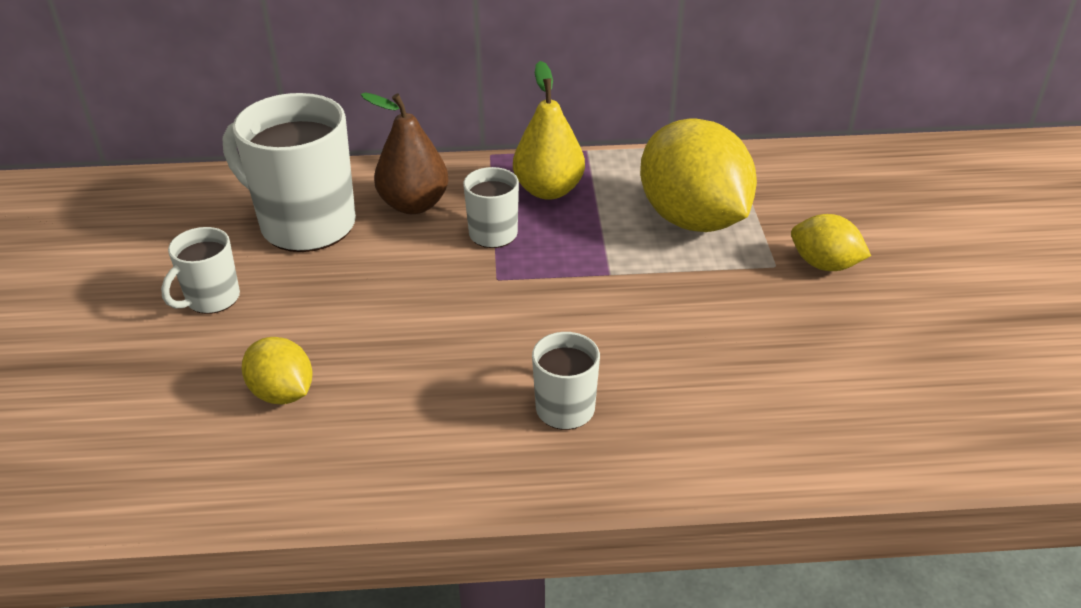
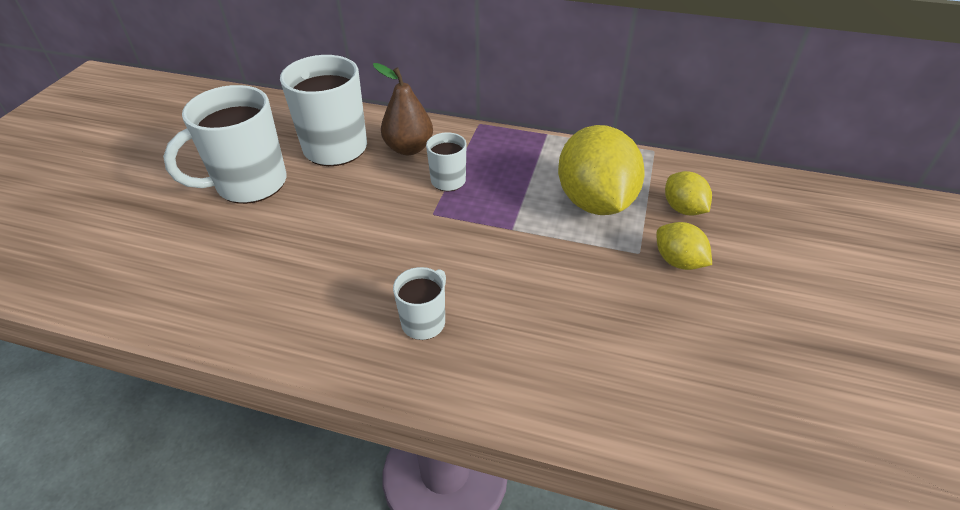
camera: 20 degrees right, 5 degrees up
(211, 299) = (249, 184): white mug -> white mug, size x1.95
(282, 393) = (252, 259): yellow lemon -> yellow lemon (683, 209)
(548, 190) = (504, 157): yellow pear -> none

